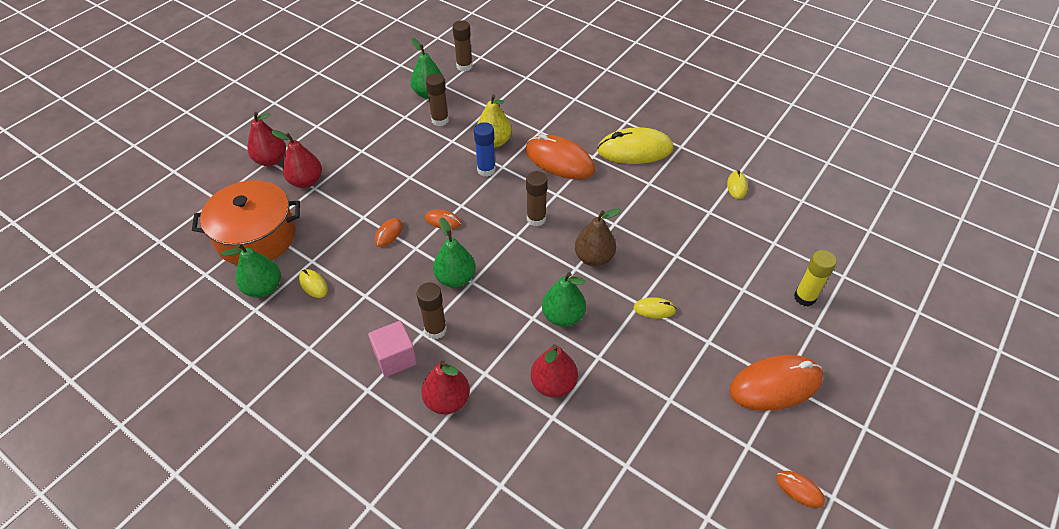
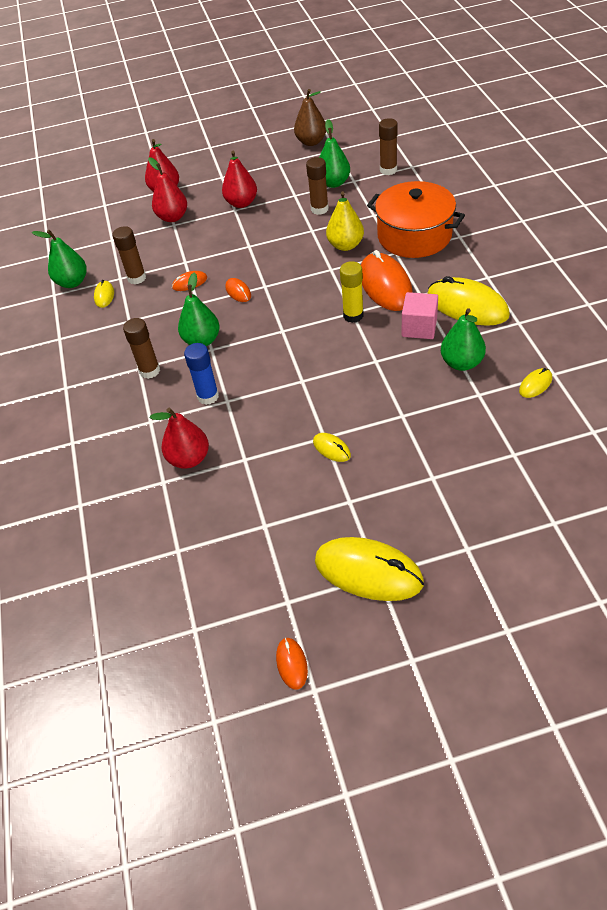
camera: 45 degrees right, 0 degrees up
(256, 237) = (102, 244): orange pot -> orange pot (414, 236)
(395, 357) = (104, 375): pink cube -> pink cube (419, 327)
(447, 400) = (106, 425): red pear -> red pear (241, 203)
(486, 170) = (314, 266): blue glue stick -> blue glue stick (208, 396)
(536, 219) = (312, 325): brown glue stick -> brown glue stick (137, 278)
(563, 316) = (251, 412): green pear -> green pear (461, 363)
(594, 258) = (326, 380): brown pear -> brown pear (311, 142)
(775, 385) = (368, 572): orange mouse -> yellow mouse
(804, 297) = (486, 518): yellow glue stick -> yellow glue stick (353, 315)

